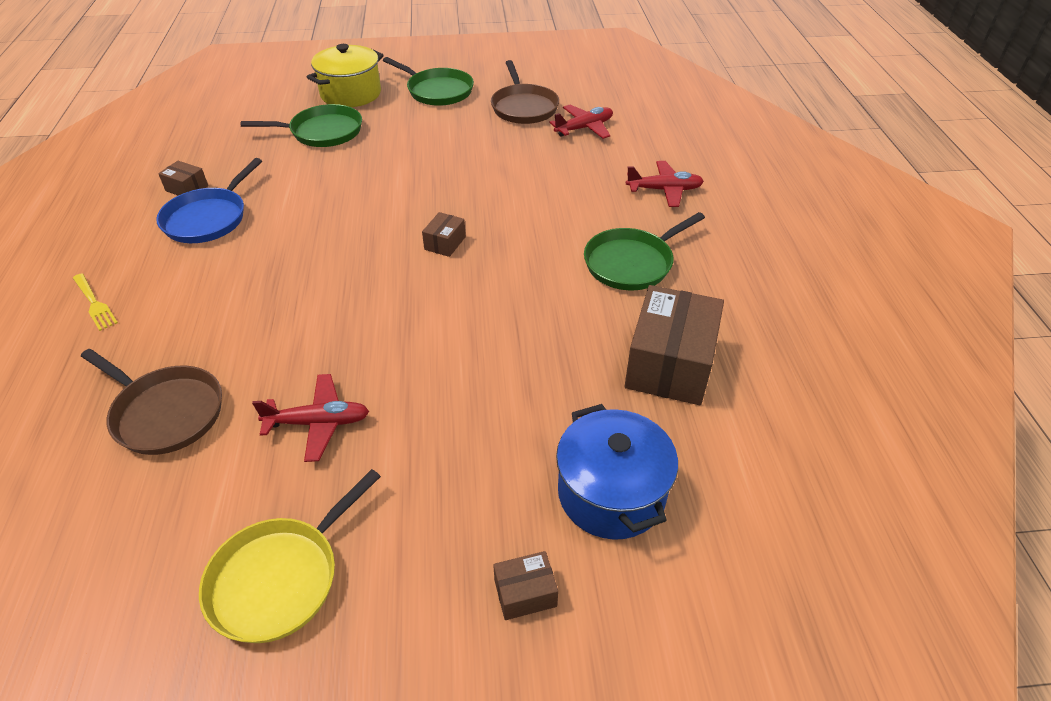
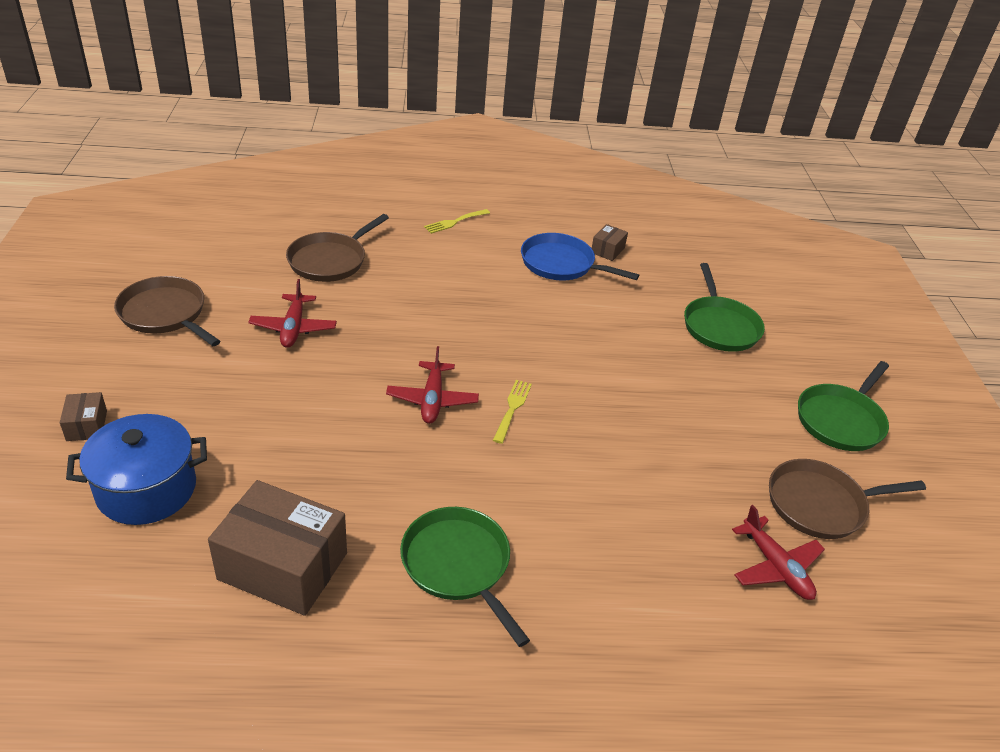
camera: 90 degrees right, 5 degrees down
(280, 578) = (165, 314): yellow pan -> brown pan
(351, 94) = (810, 346): yellow pot -> none
(445, 243) = (512, 408): brown box -> yellow fork
(664, 190) = (617, 636): red plane -> red plane (432, 400)

